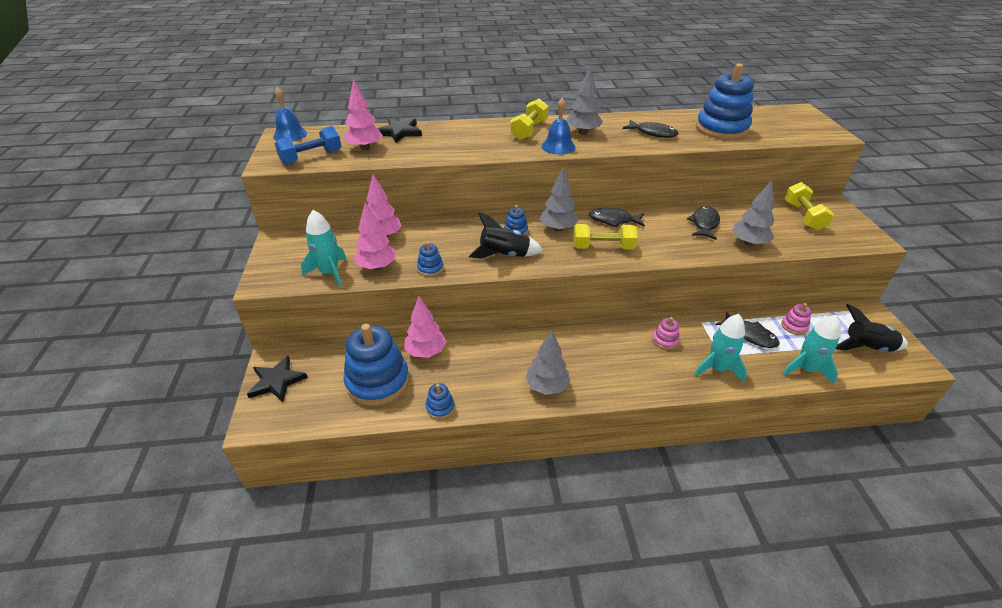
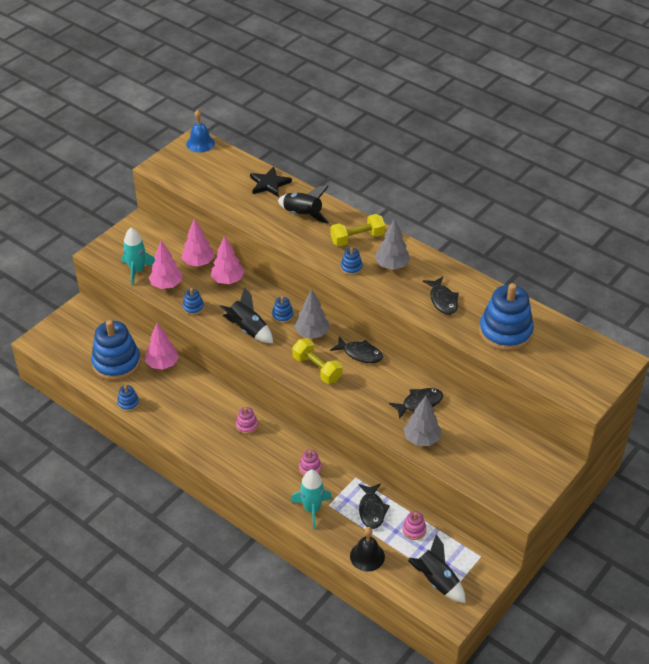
camera: 45 degrees right, 5 degrees up
(277, 381) = (70, 323): black star -> none
(311, 157) = (187, 176): blue dumbbell -> none
(365, 148) = (228, 187): pink tree -> pink tree (228, 280)
(461, 136) = (302, 215): none -> black rocket
(547, 386) = (198, 437): grey tree -> none
(558, 146) = (351, 267): blue bell -> blue stacking toy
(570, 346) = (247, 425): none -> pink stacking toy
(613, 220) = (360, 354): black fish -> black fish turned 150 degrees clockwise
(803, 216) = (508, 453): yellow dumbbell -> none
(806, 369) = (367, 556): turquoise rocket -> black bell

